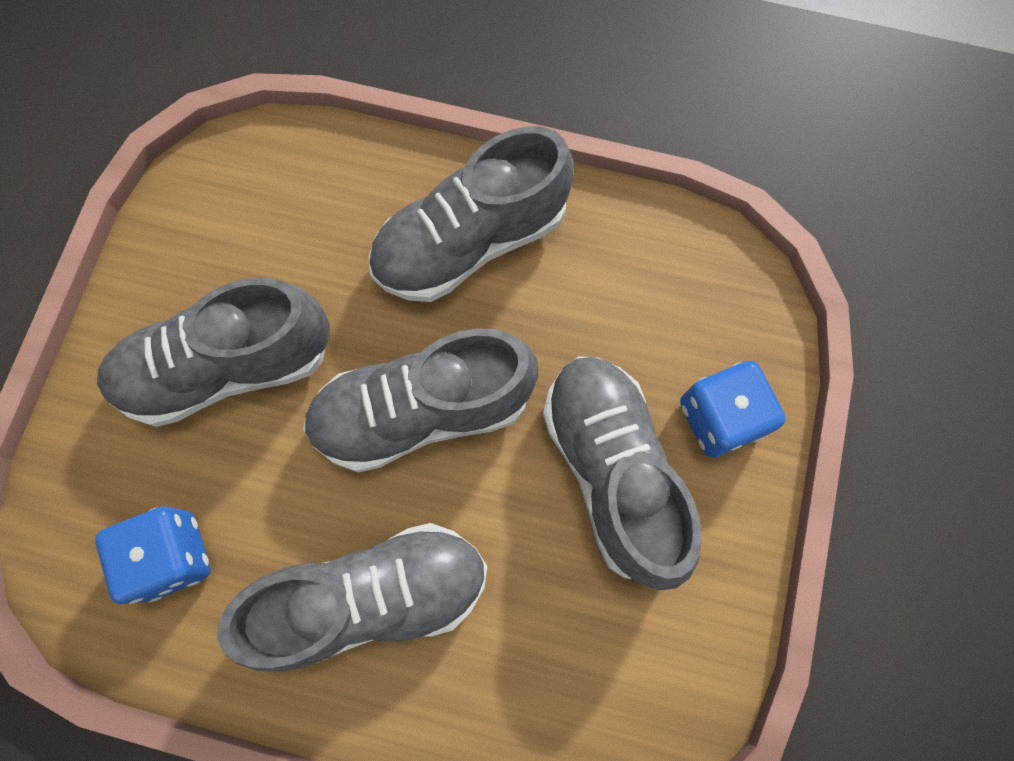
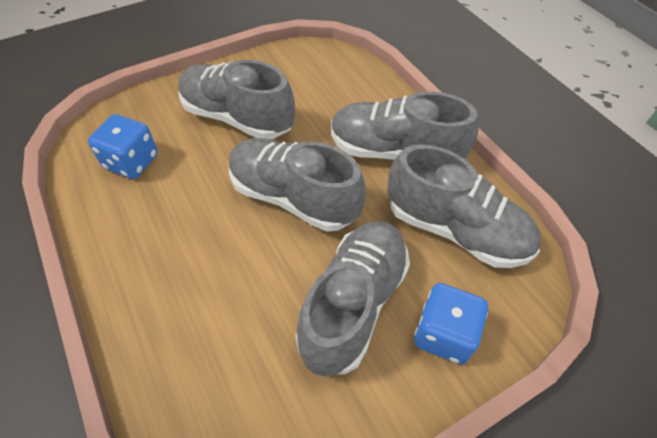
camera: 45 degrees right, 20 degrees down
(373, 596) = (180, 249): grey shoe -> grey shoe (456, 230)

